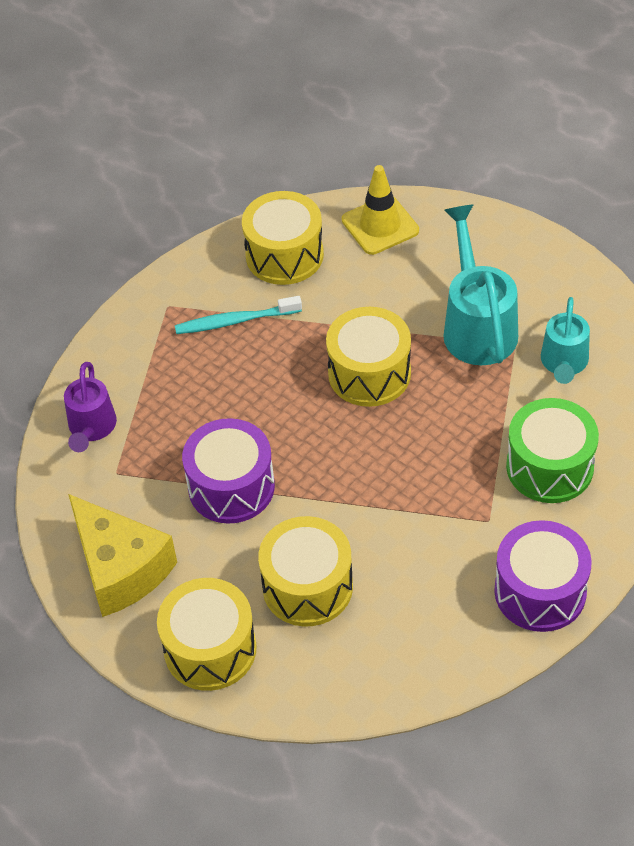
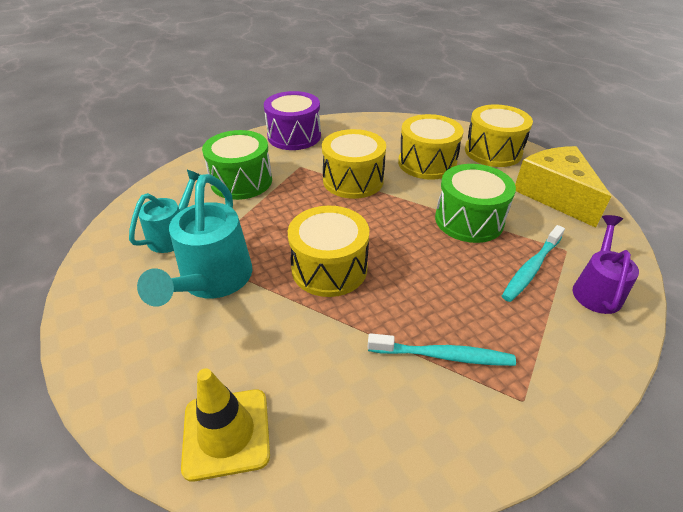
camera: 165 degrees left, 10 degrees down
(157, 435) = (531, 268): none -> turquoise toothbrush
(231, 487) = (469, 220): purple drum -> green drum
(284, 255) = (363, 428): yellow drum -> yellow drum (353, 180)

